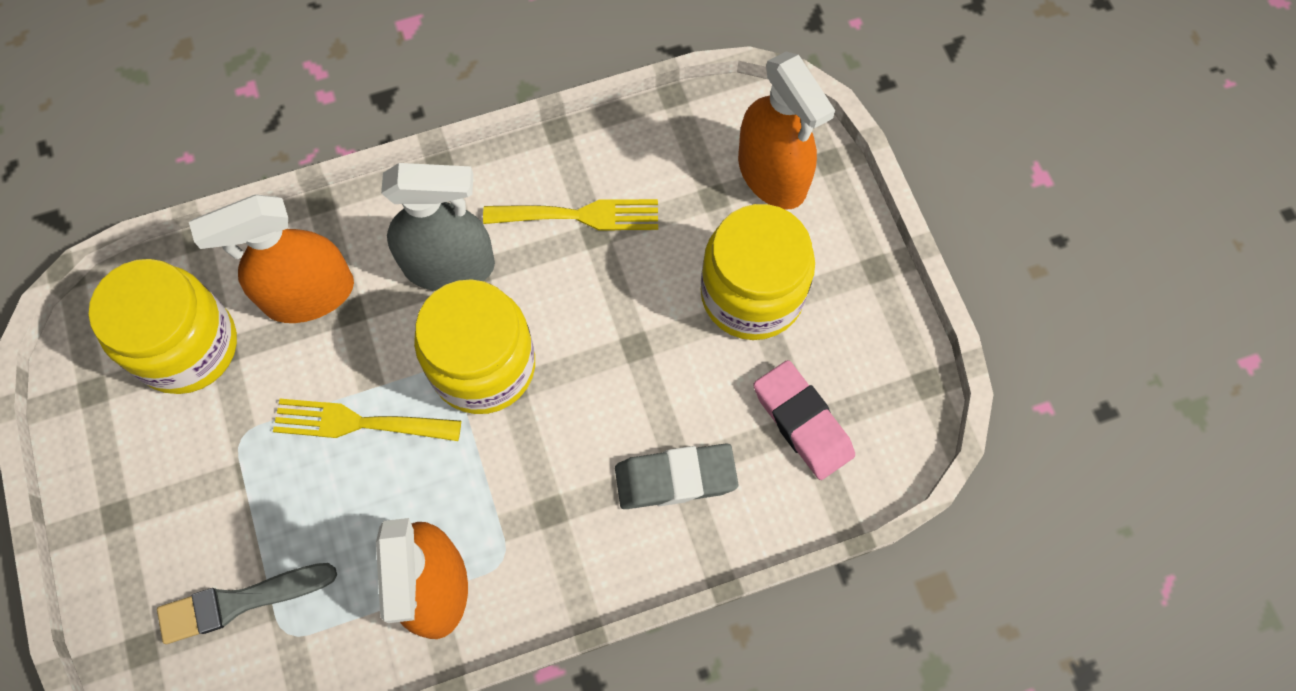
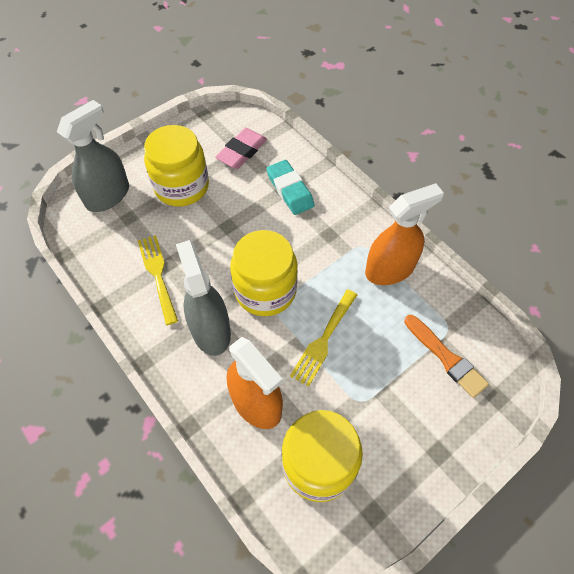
camera: 110 degrees left, 10 degrees down
(240, 602) = (446, 358): grey brush -> orange brush
(358, 422) = (323, 340): yellow fork -> yellow fork turned 45 degrees clockwise
(675, 479) = (290, 190): grey eraser -> turquoise eraser
(772, 174) = (108, 196): orange spray bottle -> grey spray bottle

